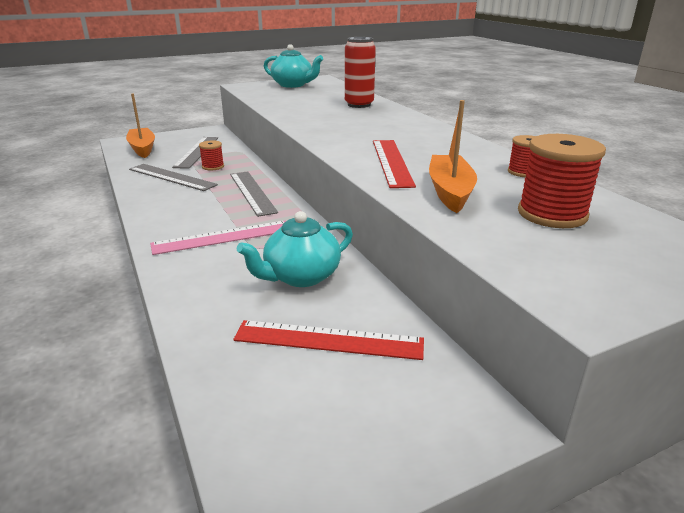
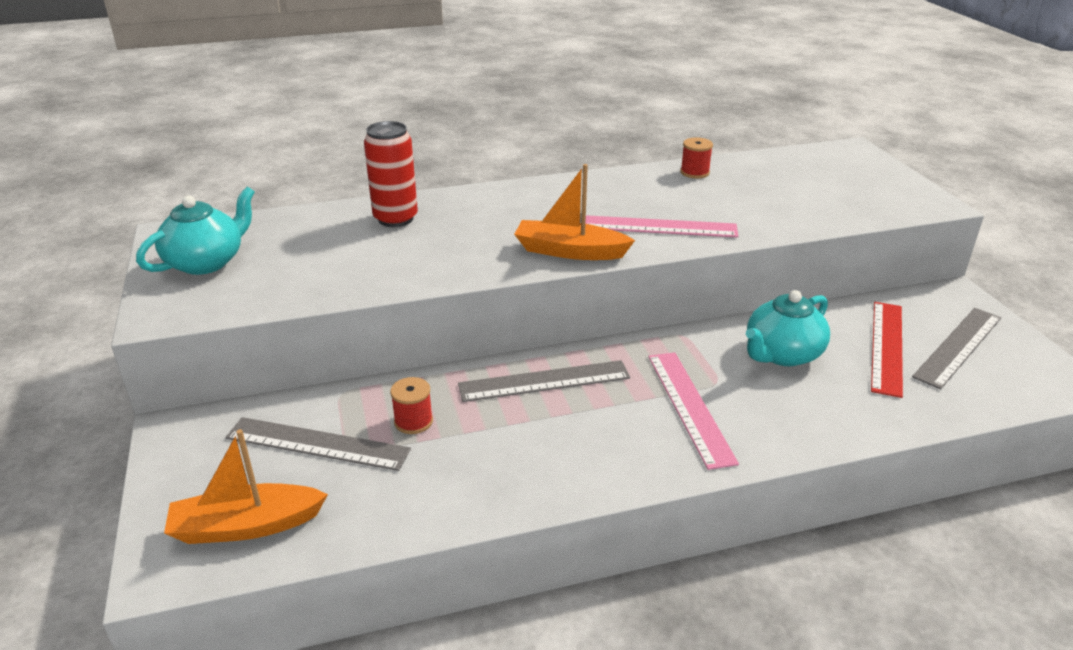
camera: 80 degrees left, 5 degrees up
(172, 177) = (448, 468): grey ruler -> grey ruler (958, 346)
(301, 276) = (782, 354): turquoise teapot -> turquoise teapot turned 75 degrees clockwise
(392, 162) = (659, 227): red ruler -> pink ruler
(450, 191) = (745, 211): orange boat -> orange boat (569, 251)
(552, 214) = (792, 182): red spool -> none

